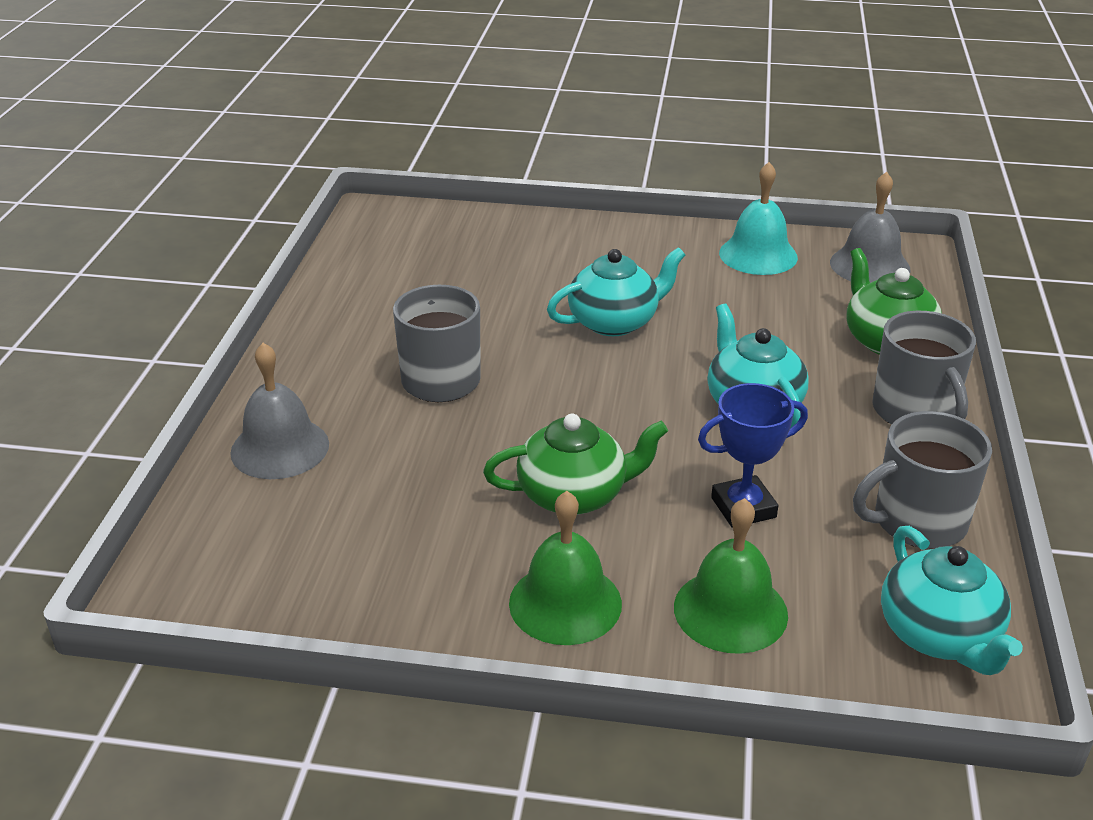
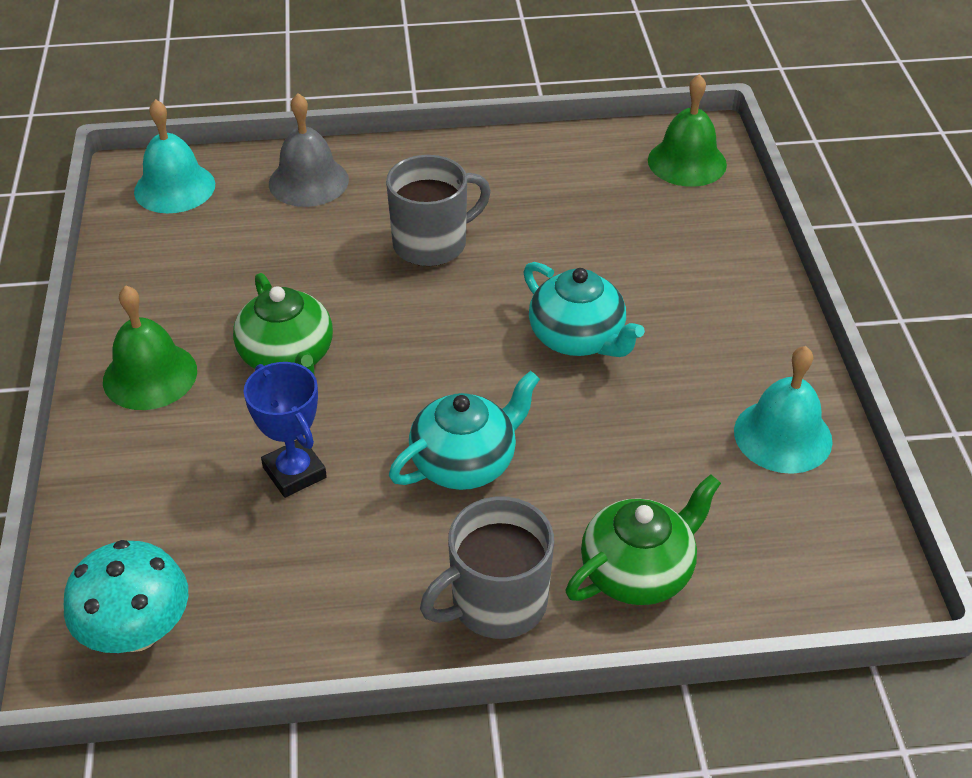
camera: 75 degrees right, 10 degrees up
(216, 557) = (174, 188): none -> turquoise bell
(730, 610) = (153, 478): green bell -> green bell (687, 162)
(870, 265) = (815, 546): grey bell -> none
(917, 521) = (301, 610): grey mug -> none
(939, 635) = (137, 631): turquoise teapot -> turquoise mushroom

